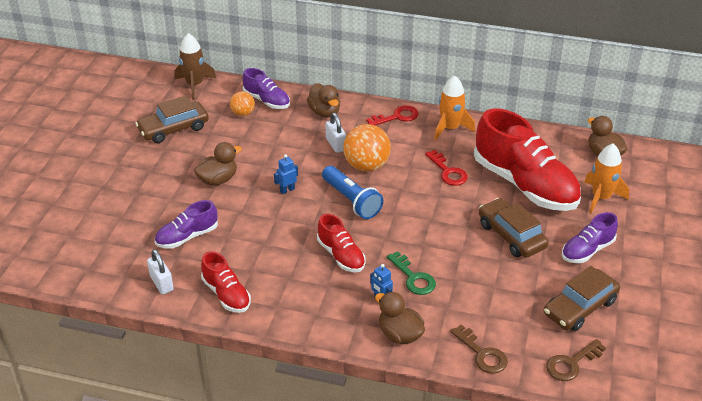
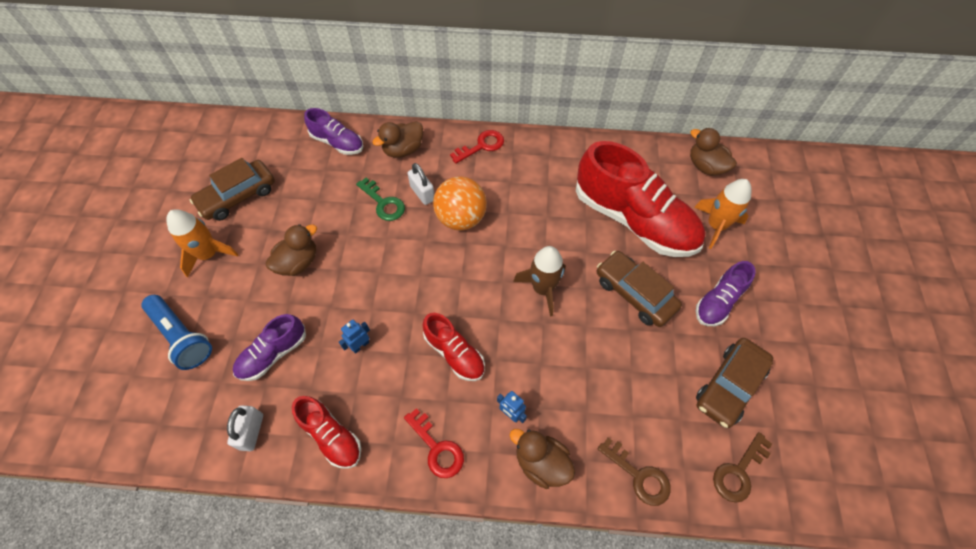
camera: 10 degrees left, 20 degrees up
(161, 283) = (251, 431): white padlock -> white padlock turned 45 degrees clockwise
(194, 85) = (254, 131): brown rocket -> brown rocket (543, 288)
(243, 113) = (313, 164): orange ball -> none
(287, 190) = (378, 266): blue robot -> blue robot (360, 345)
(324, 112) = (403, 150): brown duck -> brown duck turned 90 degrees clockwise
(352, 201) = (453, 270): blue flashlight -> blue flashlight (182, 337)
(413, 278) = (541, 373): green key -> green key (383, 203)
(448, 172) = (550, 214): red key -> red key (437, 448)
(450, 128) = (540, 154): orange rocket -> orange rocket (208, 254)

